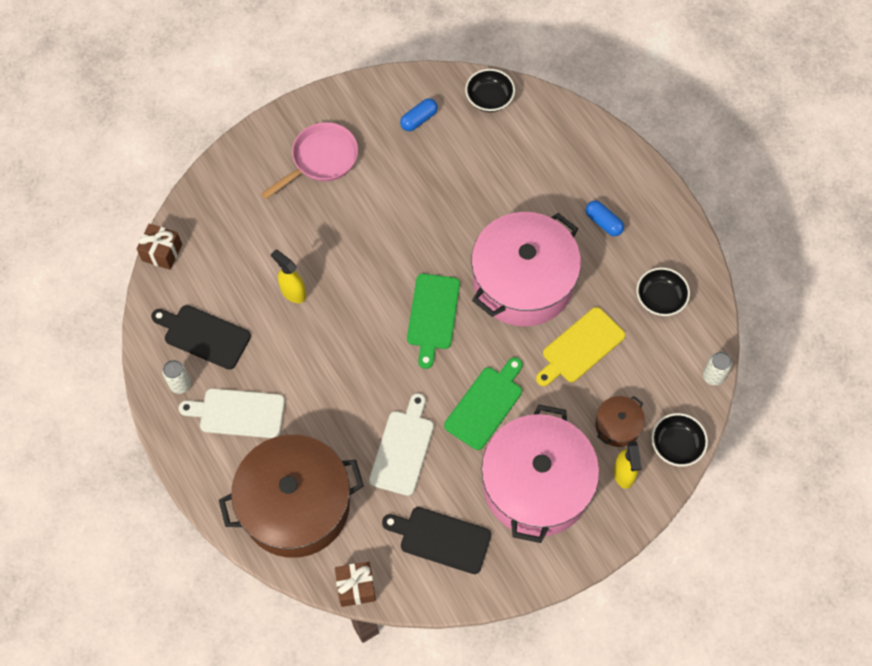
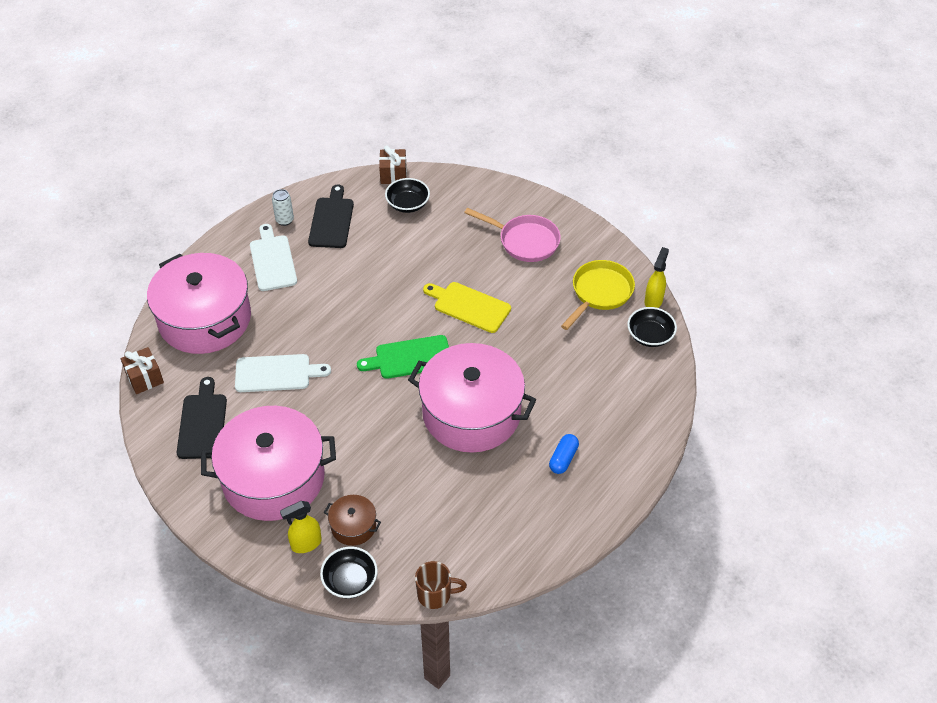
camera: 70 degrees right, 15 degrees down
(293, 292) = (392, 261): yellow spray bottle -> yellow spray bottle (653, 301)
(295, 505) = (205, 319): brown pot -> pink pot
(419, 119) = (600, 293): blue capsule -> yellow pan
(485, 405) = (338, 419): green cutting board -> none
(580, 347) = (423, 475): yellow cutting board -> yellow cutting board (469, 306)
(660, 299) = (502, 527): black bowl -> black bowl (408, 204)
(713, 376) = (435, 594): white can -> brown mug

